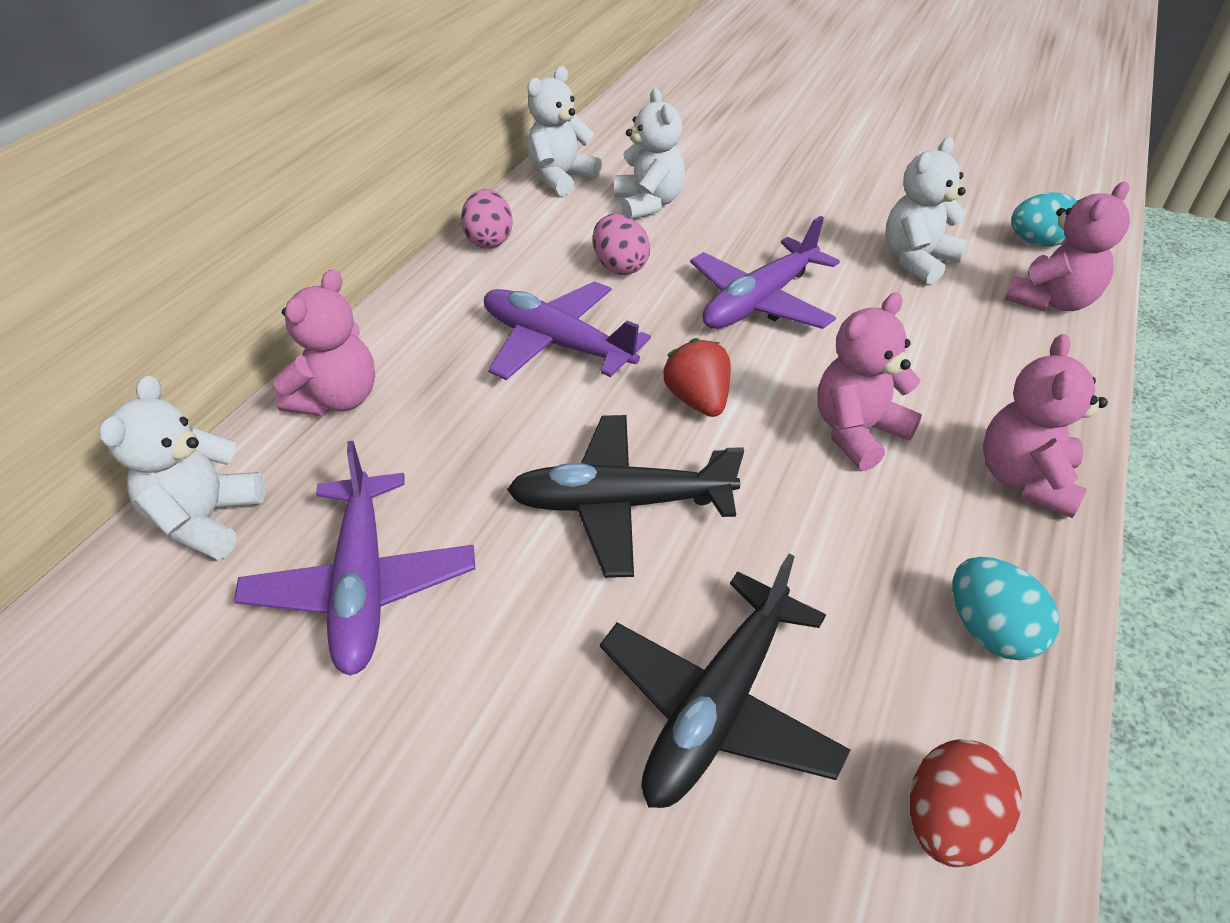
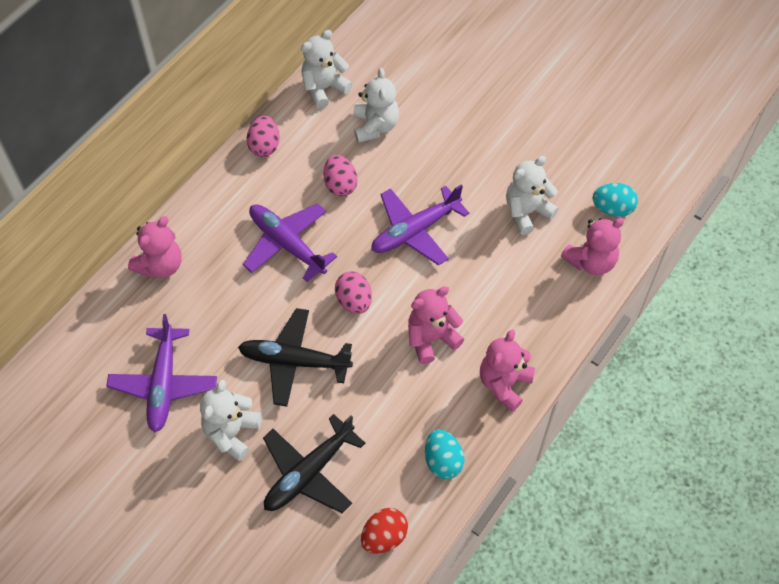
camera: 10 degrees right, 15 degrees up
(207, 520) = (92, 334): white teddy bear -> white teddy bear (232, 432)
(698, 400) = (354, 301): red strawberry -> pink egg

